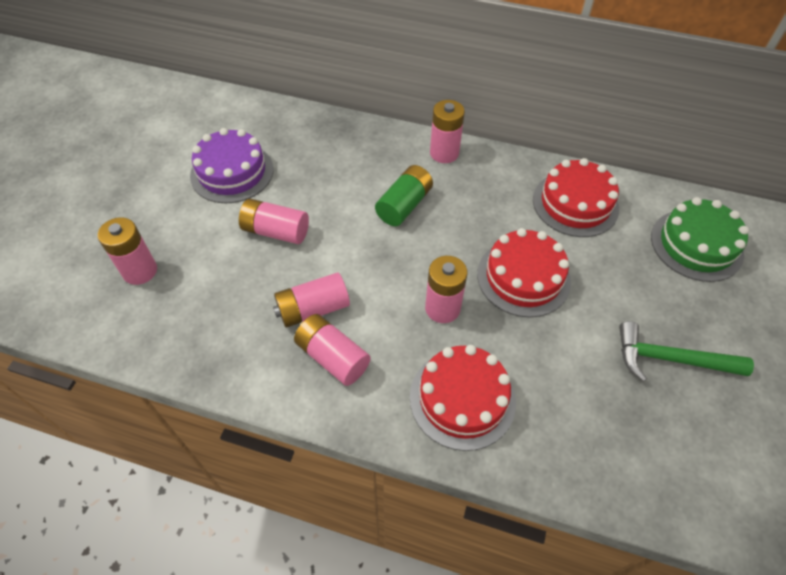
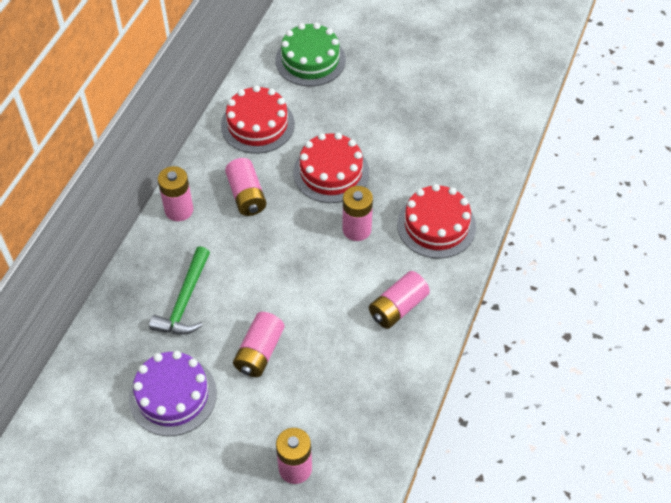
camera: 85 degrees left, 0 degrees up
(313, 309) = (350, 321): pink battery -> pink battery (246, 195)
(404, 205) = (241, 247): green battery -> none
(670, 359) = (409, 101): green hammer -> green hammer (185, 301)

